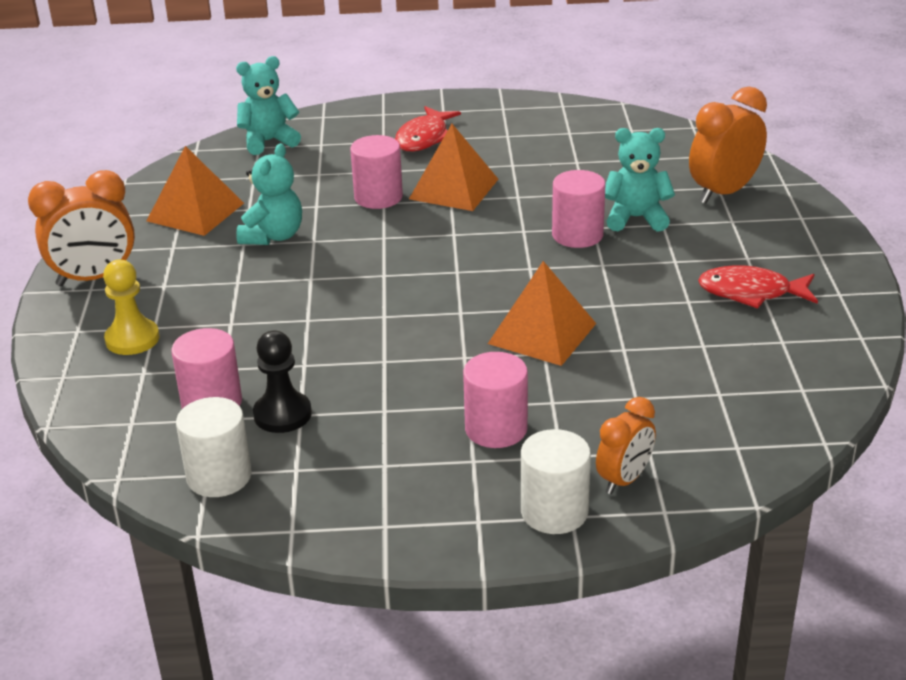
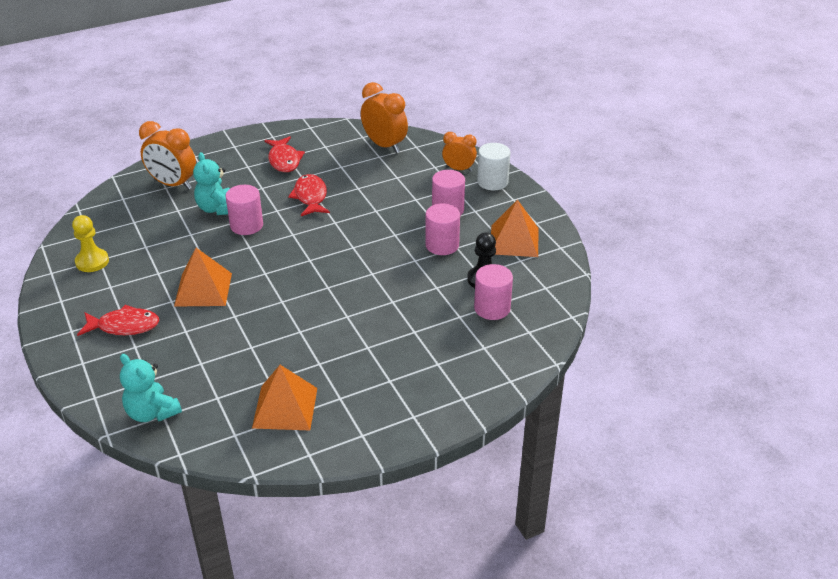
camera: 115 degrees left, 5 degrees up
(94, 278) = (400, 420): orange clock -> orange clock (384, 145)
(132, 339) = (456, 367): yellow pawn -> yellow pawn (92, 262)
(219, 476) = (544, 283): white cylinder -> none
(273, 236) = (303, 352): turquoise teddy bear -> none
(378, 197) = (228, 320): pink cylinder -> pink cylinder (442, 245)
(542, 333) = (358, 215): orange pyramid -> orange pyramid (514, 240)
(622, 299) = (310, 197): none -> red fish

